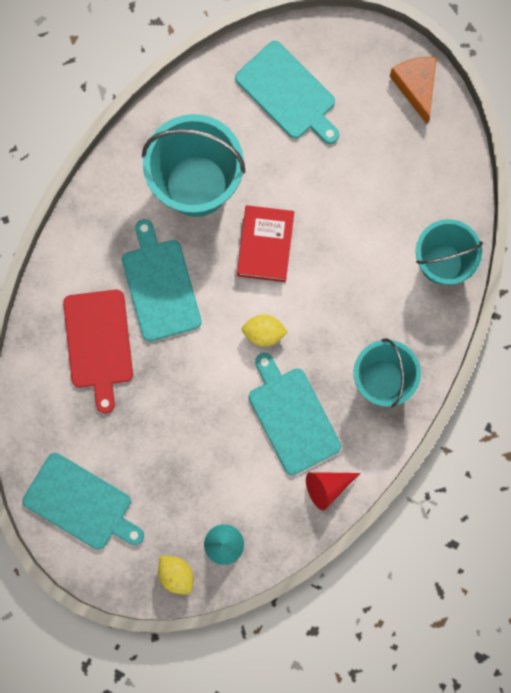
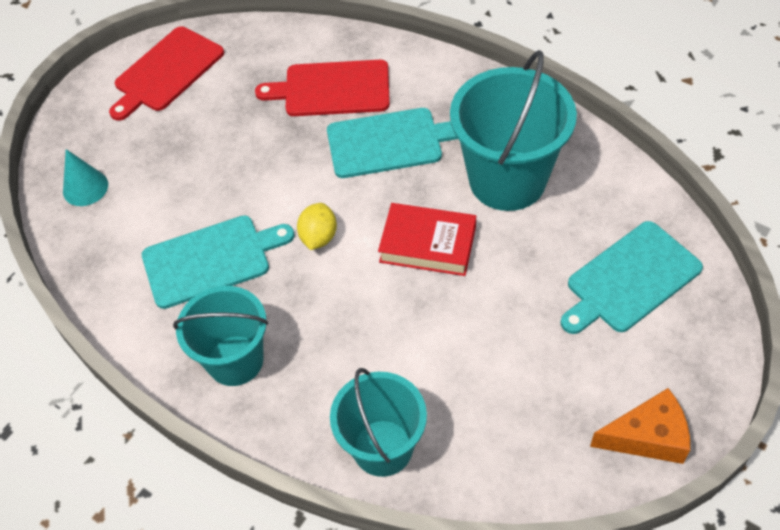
camera: 100 degrees right, 25 degrees down
(81, 503) = (166, 72): turquoise cutting board -> red cutting board
(176, 574) = (68, 145): yellow lemon -> none
(327, 487) = (118, 291): red cone -> none

